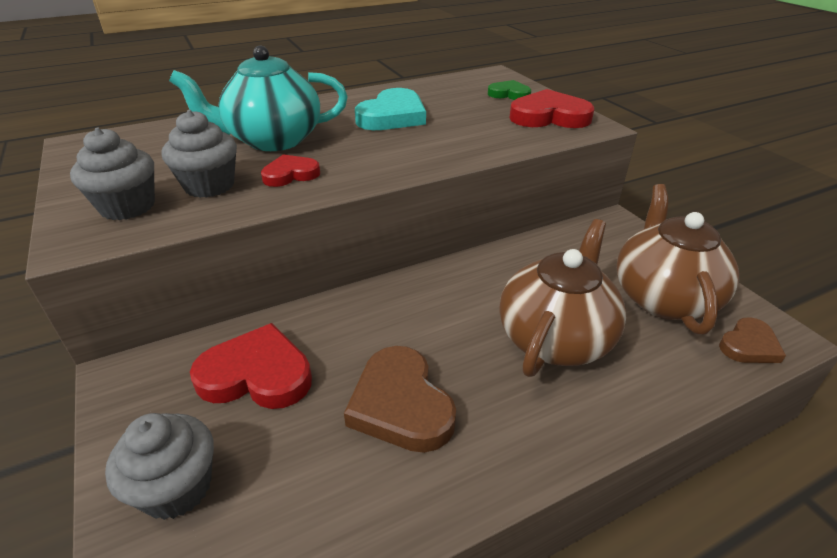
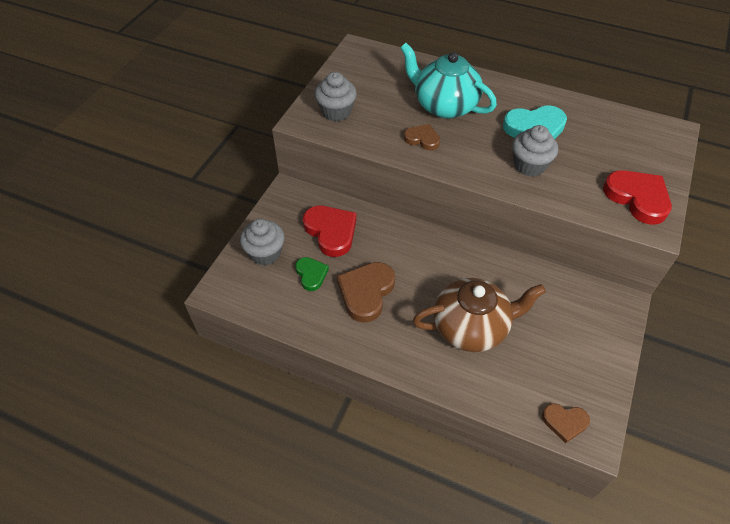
camera: 50 degrees right, 15 degrees up
(209, 185) = (380, 121): grey cupcake -> grey cupcake (529, 165)
(290, 174) = (422, 139): red heart -> brown heart
(509, 94) = (647, 159): green heart -> green heart (311, 274)
(663, 297) = (564, 362): brown teapot -> none

